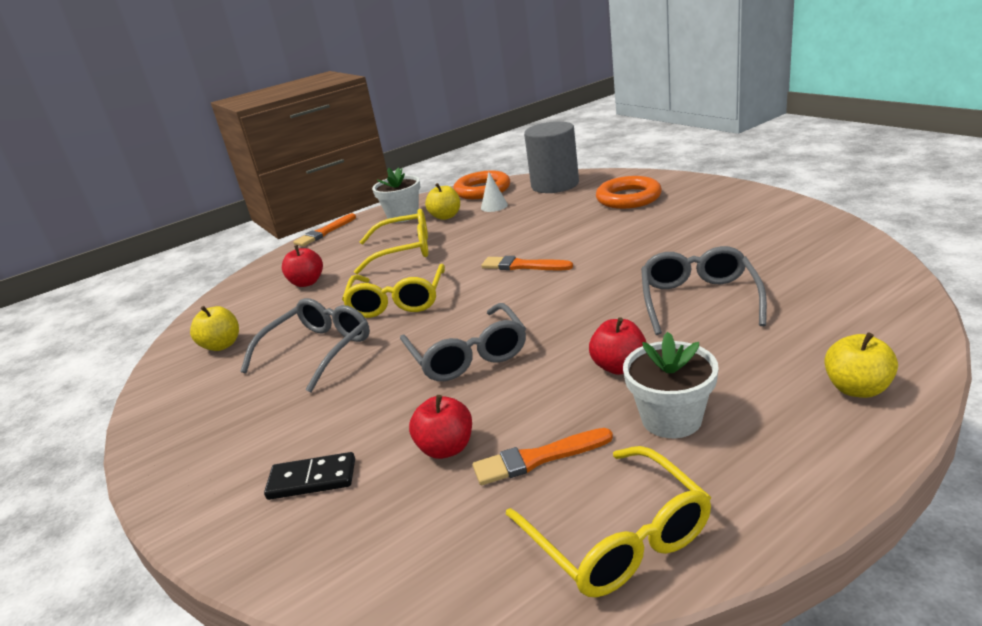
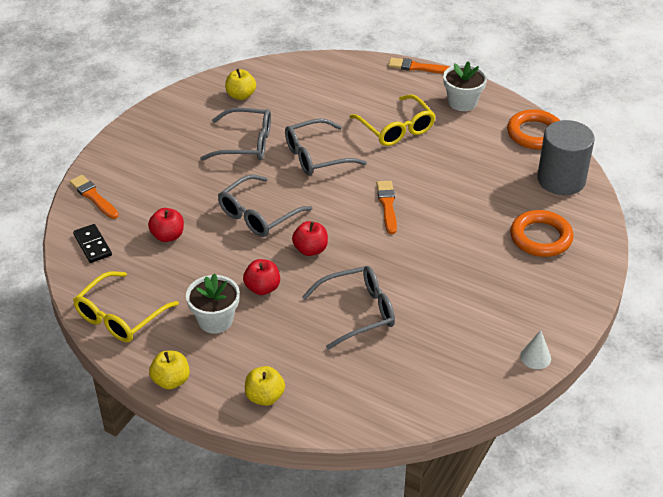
camera: 60 degrees right, 15 degrees up
(307, 282) = (331, 97): red apple -> red apple (310, 249)
(312, 479) = (132, 194): black domino -> black domino (92, 245)
(397, 301) = (316, 156): yellow glasses -> grey glasses
(446, 216) = (468, 130): yellow apple -> yellow apple (171, 381)
(494, 206) = (498, 153): white cone -> white cone (535, 357)
(538, 458) = (168, 274): orange brush -> orange brush (93, 196)

